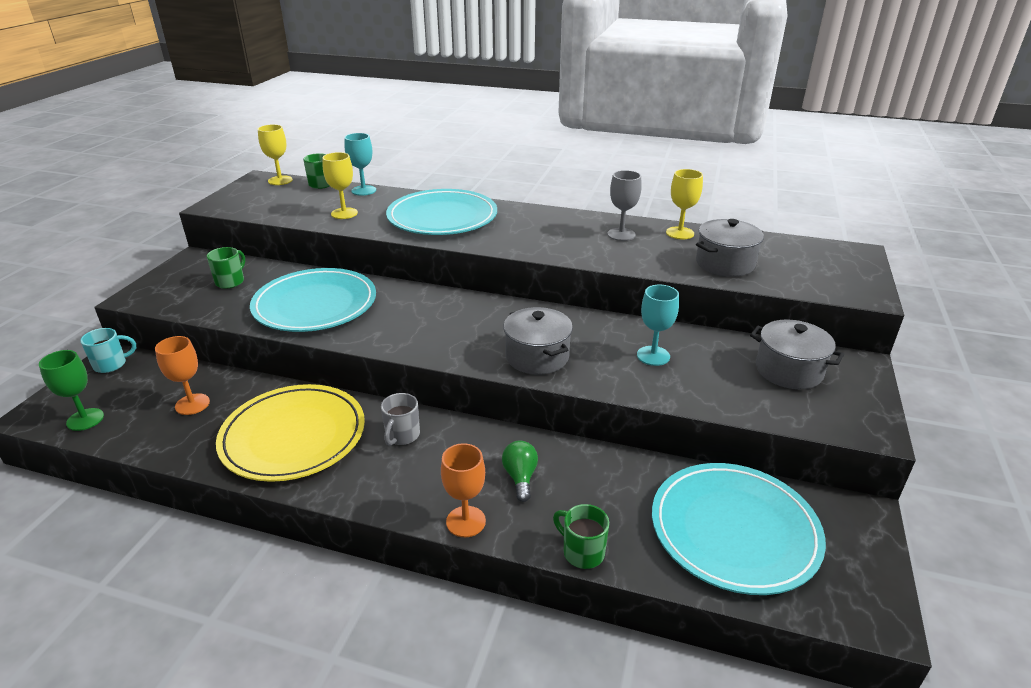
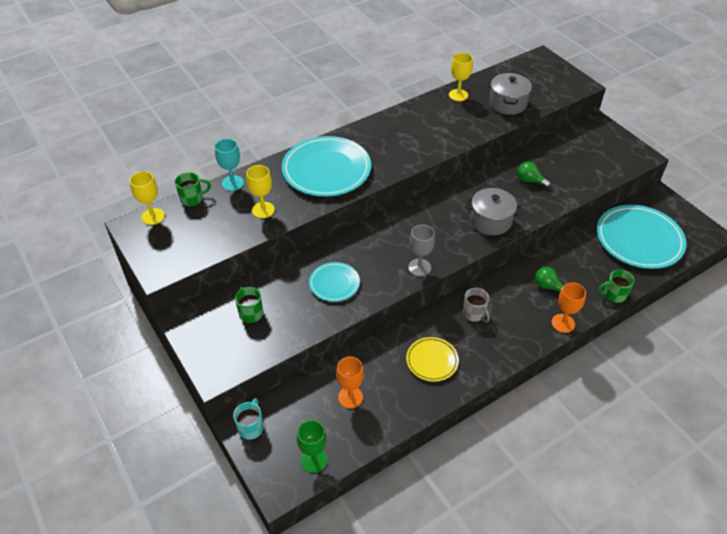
camera: 50 degrees left, 15 degrees up
(293, 436) = (432, 360): yellow plate -> yellow plate, size x0.53
(315, 305) = (334, 283): turquoise plate -> turquoise plate, size x0.53
(621, 234) = (435, 115): grey goblet -> grey goblet (419, 267)
(653, 356) = (530, 181): turquoise goblet -> green light bulb
(788, 370) = (583, 147): grey pot -> none

